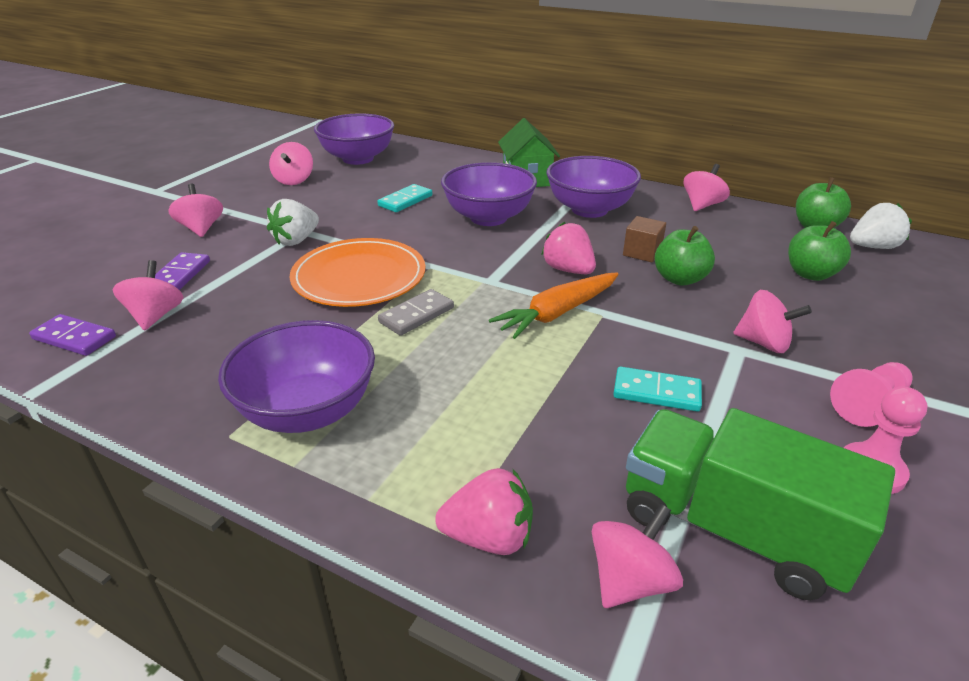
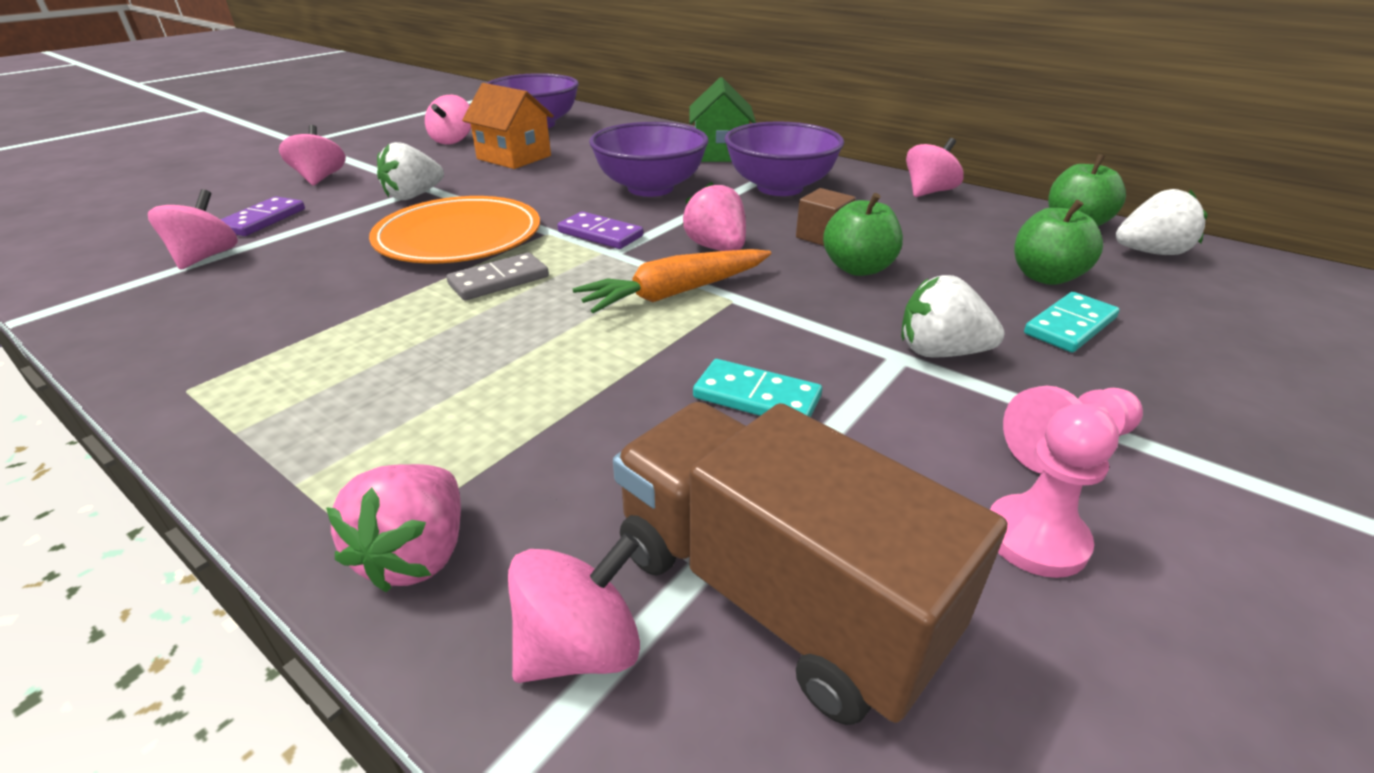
camera: 10 degrees right, 0 degrees up
(74, 338) = (104, 271): purple domino -> purple domino (600, 234)
(308, 411) = (297, 372): purple bowl -> none
(358, 195) = (514, 157): none -> orange house
(405, 201) = (563, 166): turquoise domino -> turquoise domino (1069, 326)
(489, 537) = (417, 554): pink strawberry -> pink strawberry turned 90 degrees clockwise
(732, 528) = (774, 593): green truck -> brown truck
(763, 343) = (940, 352): pink spinning top -> white strawberry

